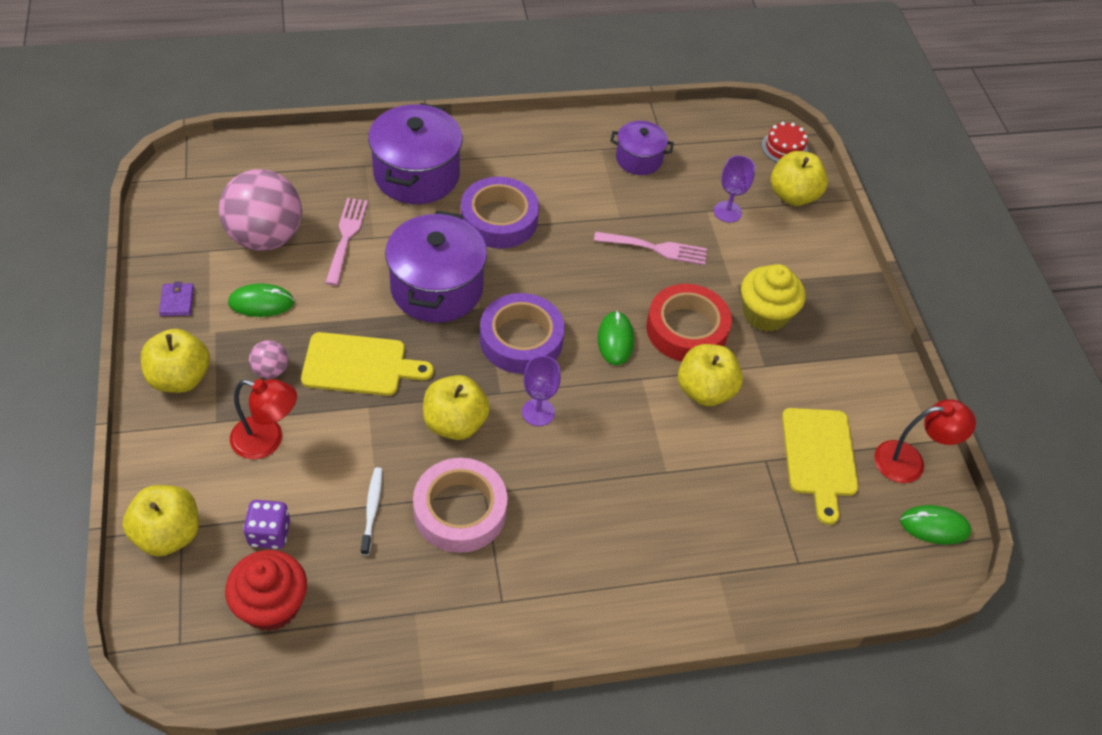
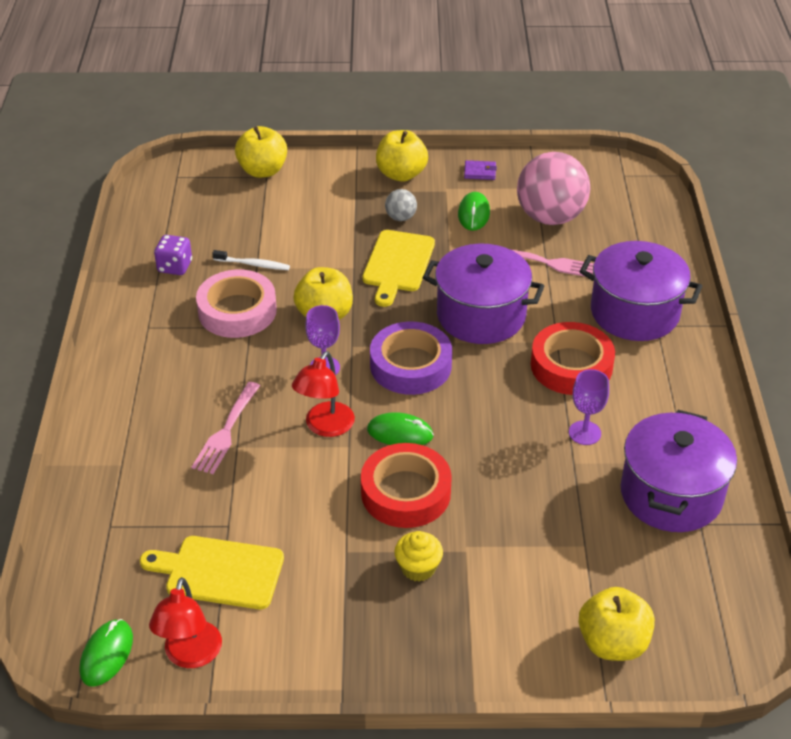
camera: 105 degrees right, 10 degrees down
(267, 440) = (332, 215): red lamp -> red lamp (325, 427)
(269, 533) = (248, 214): purple dice -> purple dice (175, 267)
(271, 370) = (400, 217): pink ball -> grey ball
(271, 605) = (189, 214): red cupcake -> none
(499, 219) = (571, 366): purple tape -> red tape
(638, 159) = (671, 494): purple pot -> purple pot, size x1.76
(656, 248) = (525, 486): pink fork -> pink fork (226, 431)
(705, 390) = (323, 493): yellow apple -> none
(727, 212) = (582, 565): purple goblet -> purple goblet (584, 433)
(765, 314) = (418, 568): yellow cupcake -> yellow cupcake, size x0.64
(784, 148) = (705, 655): red cake -> none

